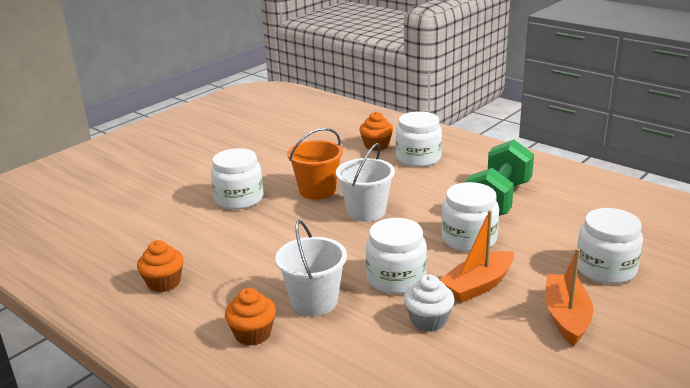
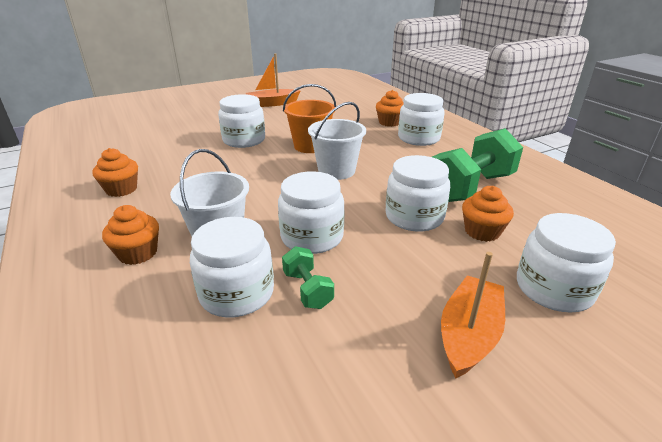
camera: 20 degrees right, 5 degrees up
(374, 339) = (237, 293): none -> white jar
(428, 320) = (307, 289): white cupcake -> green dumbbell
(478, 285) = (389, 266): orange boat -> orange boat (272, 103)
(531, 238) = (482, 231): none -> orange cupcake

